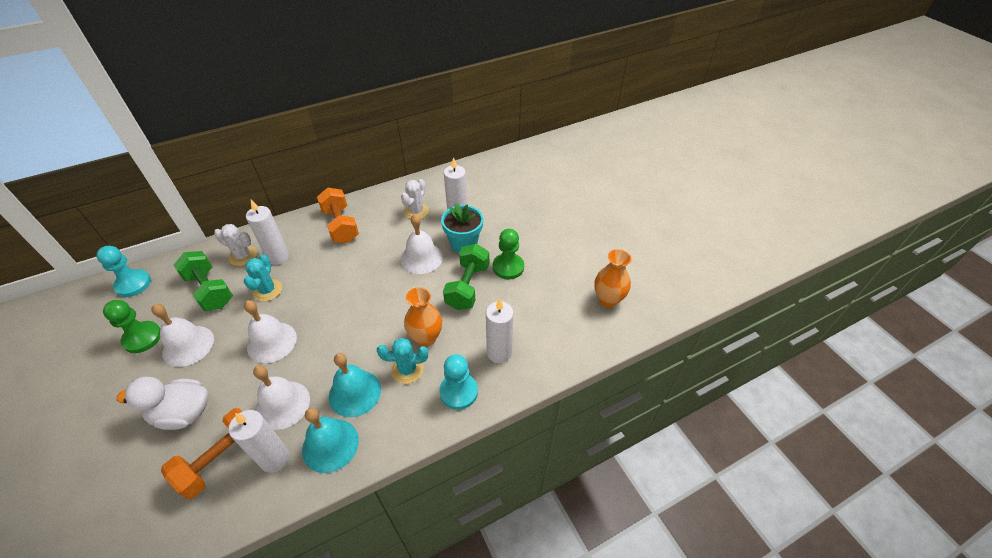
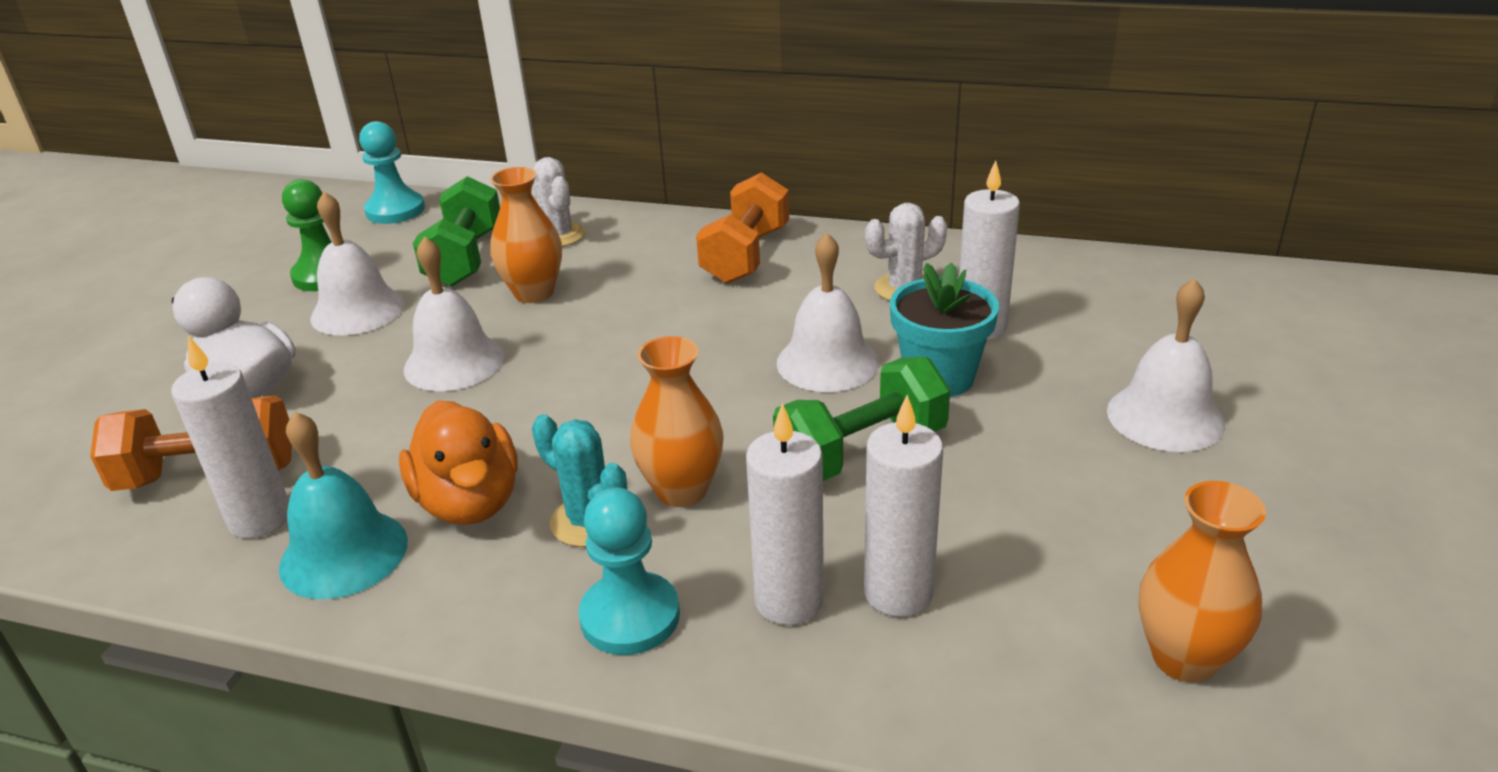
camera: 45 degrees right, 15 degrees down
(267, 290) = (534, 293): turquoise cactus -> orange vase
(278, 257) = (602, 258): white candle -> white candle (898, 593)
(283, 404) = (361, 453): white bell -> white bell (1165, 417)
(355, 393) = (470, 502): turquoise bell -> orange duck
(508, 267) = (990, 462): green pawn -> none

